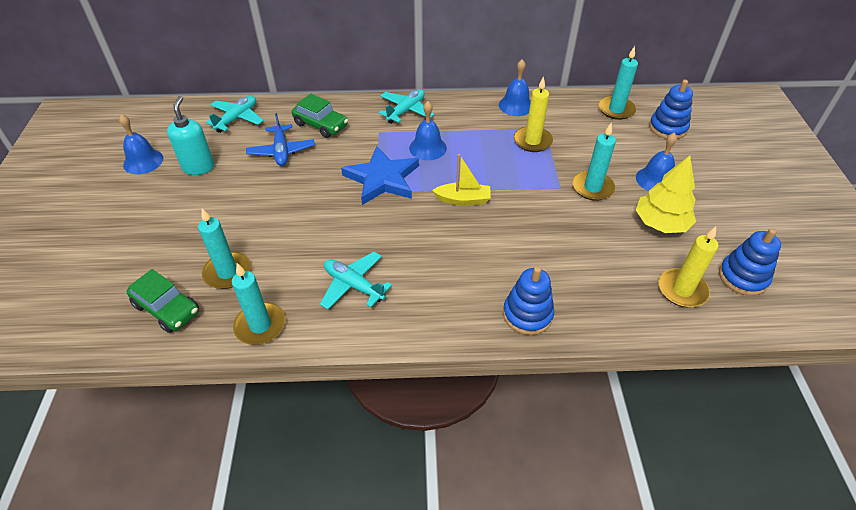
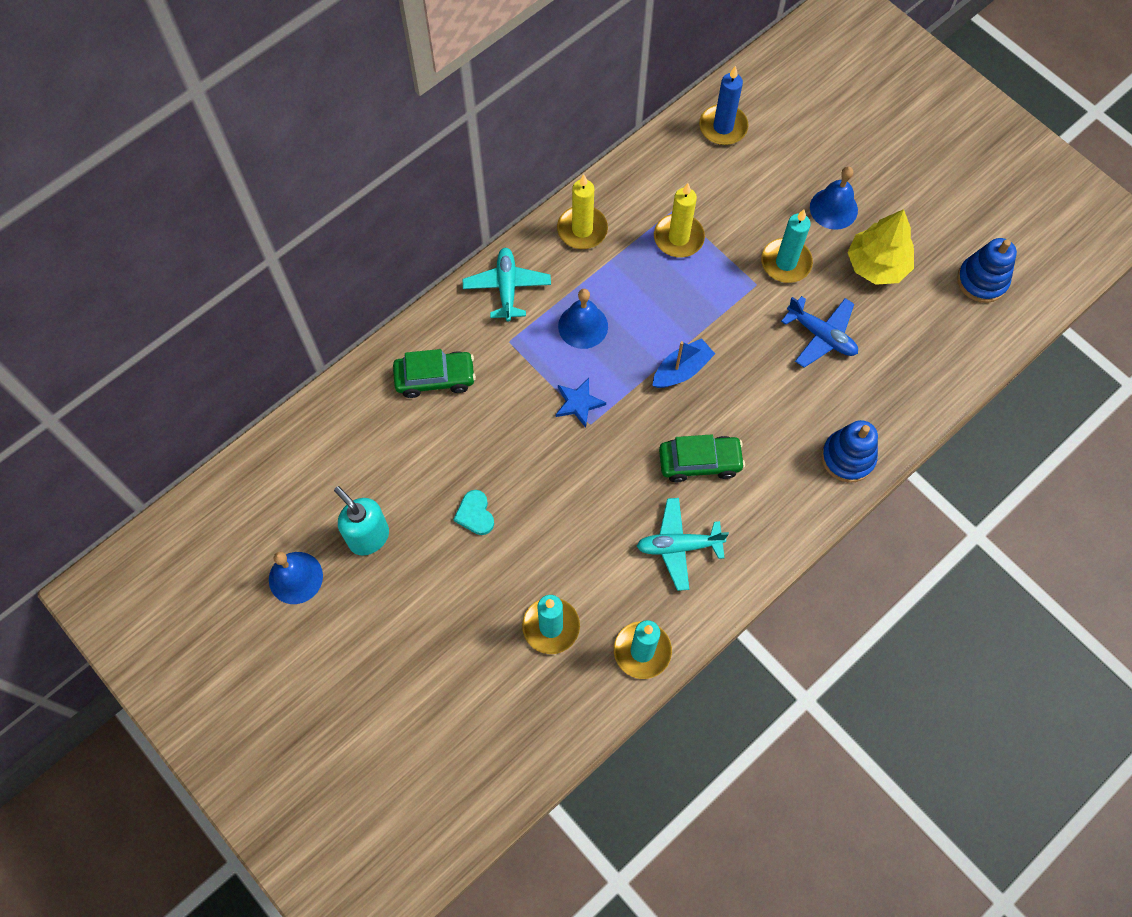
camera: 40 degrees left, 20 degrees up
(167, 308) = (540, 705): green car -> green car (699, 462)
(237, 118) = (328, 440): turquoise plane -> none
(262, 192) = (475, 514): none -> turquoise heart
(281, 151) = (433, 447): blue plane -> blue plane (821, 335)
(382, 179) = (578, 403): blue star -> blue star, size x0.51
(463, 200) = (682, 370): yellow boat -> blue boat
(516, 105) = (616, 194): blue bell -> none
(616, 110) = (723, 127): turquoise candle -> blue candle
(668, 128) = (792, 121): blue stacking toy -> none
(682, 290) = (946, 333): yellow candle -> yellow candle (582, 229)

